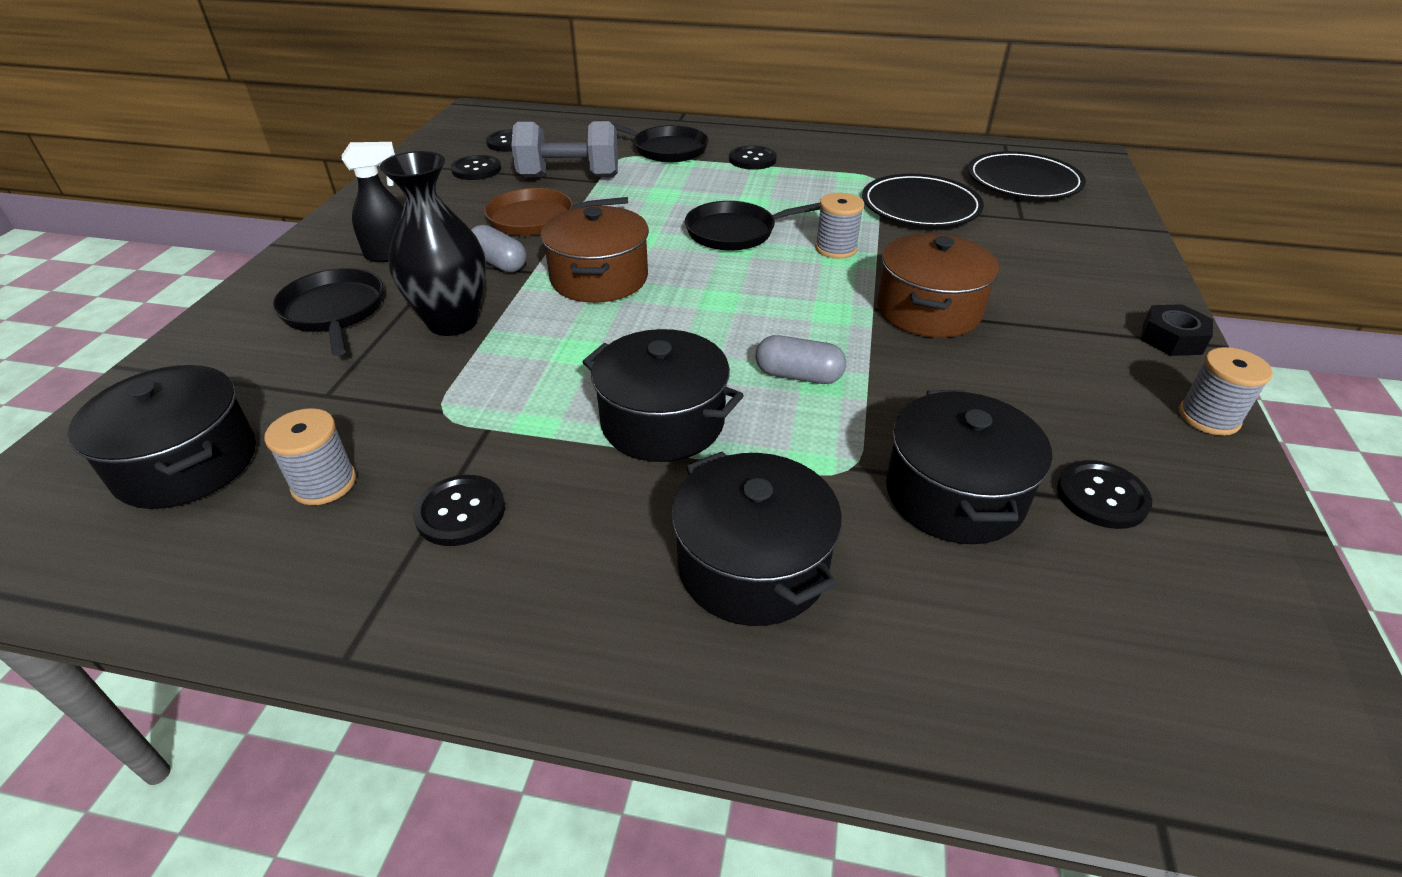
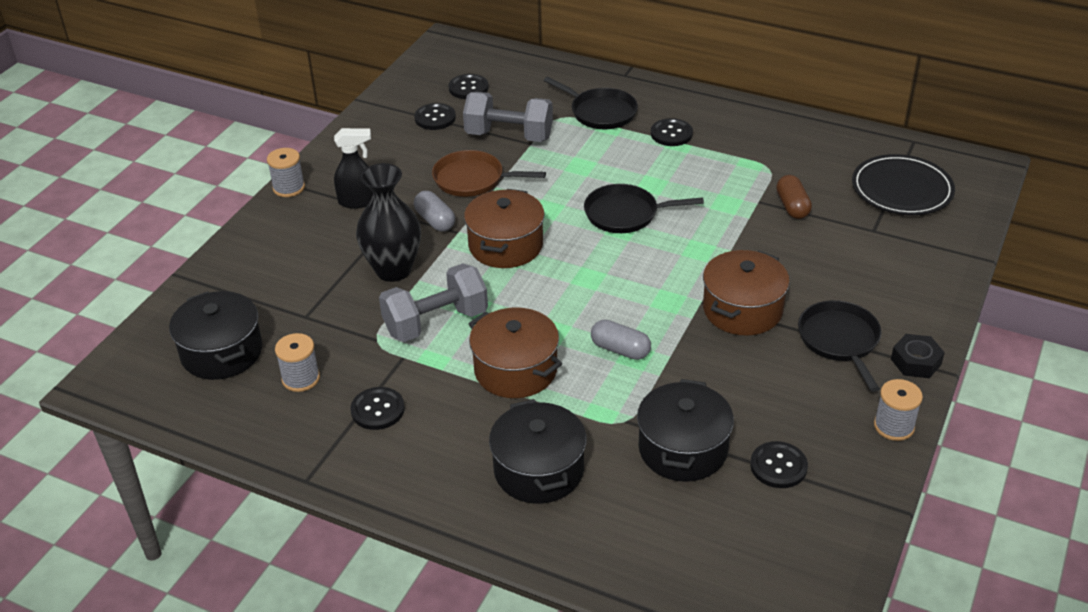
camera: 15 degrees right, 0 degrees up
(334, 311) = (314, 249): black pan -> black pan (839, 340)
(527, 377) = (436, 322): none -> grey dumbbell
(662, 422) = (515, 370): black pot -> brown pot
(836, 248) = (699, 241): grey spool -> grey spool (289, 188)
(920, 206) = (792, 206): black plate -> brown capsule

